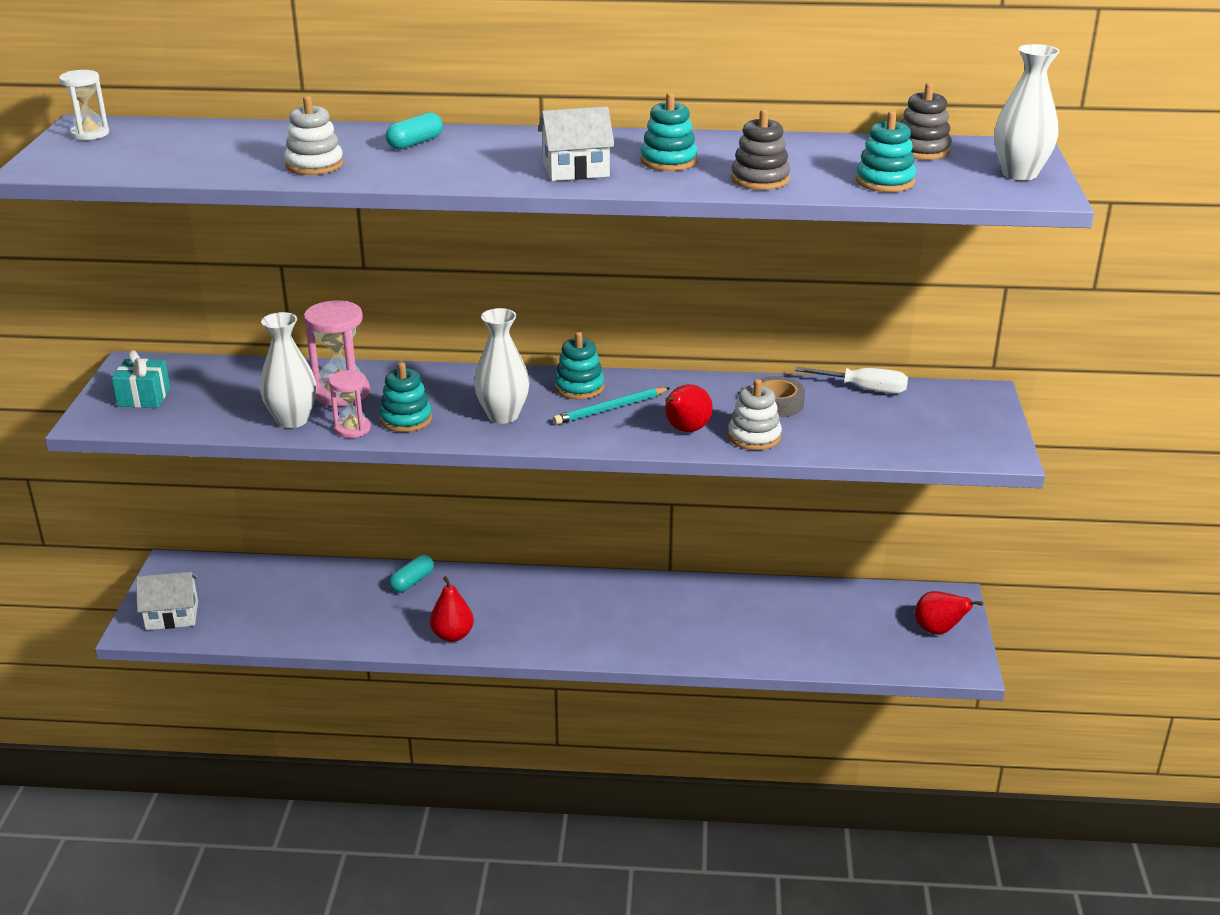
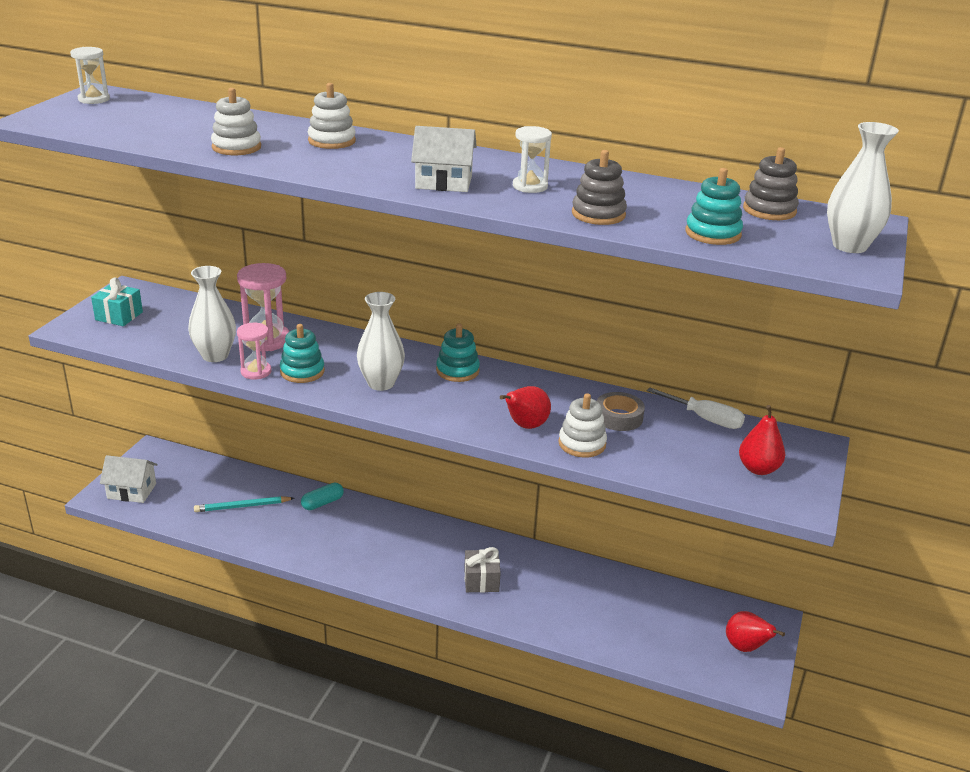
camera: 15 degrees right, 0 degrees up
(415, 143) = (332, 141): turquoise capsule -> white stacking toy
(452, 635) = (331, 556): red pear -> red pear (758, 469)
(610, 409) = (472, 394): turquoise pencil -> turquoise pencil (242, 506)
(634, 625) = (481, 580): none -> grey gift
(668, 161) = (530, 186): turquoise stacking toy -> white hourglass

